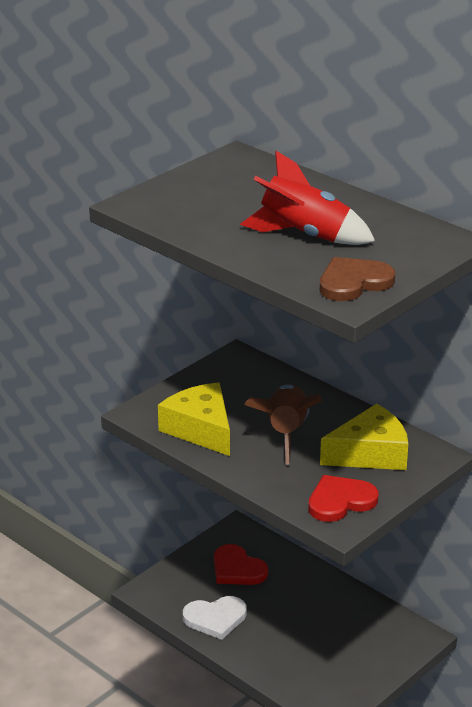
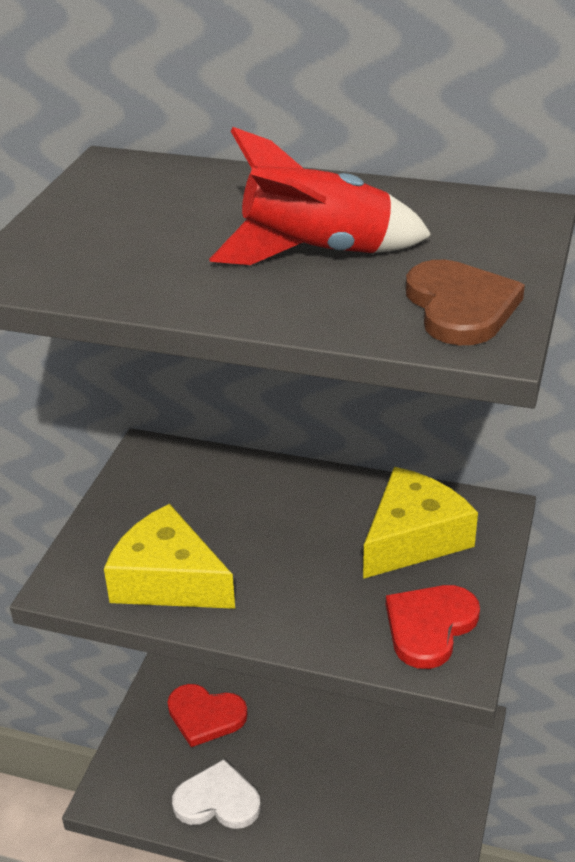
camera: 25 degrees left, 5 degrees up
(215, 618) = (217, 800): white heart -> white heart turned 135 degrees counterclockwise
(286, 432) = (286, 544): brown rocket -> none
(353, 282) = (460, 307): brown heart -> brown heart turned 135 degrees clockwise

